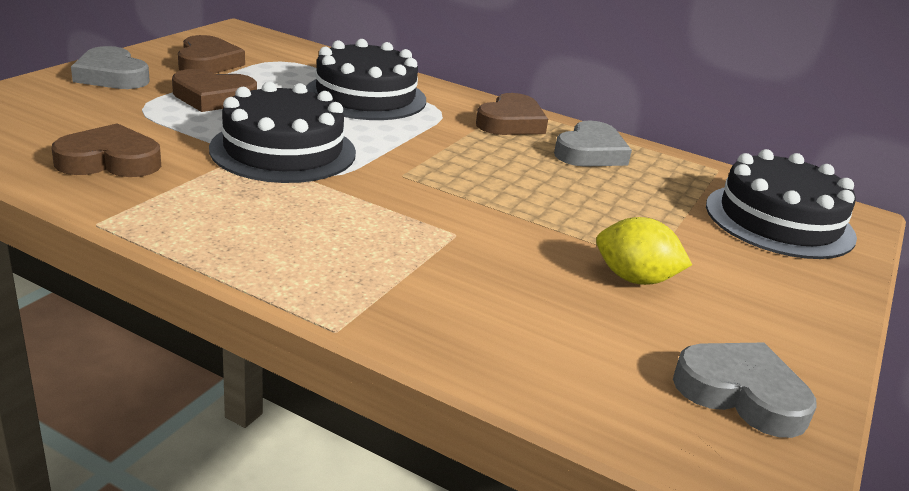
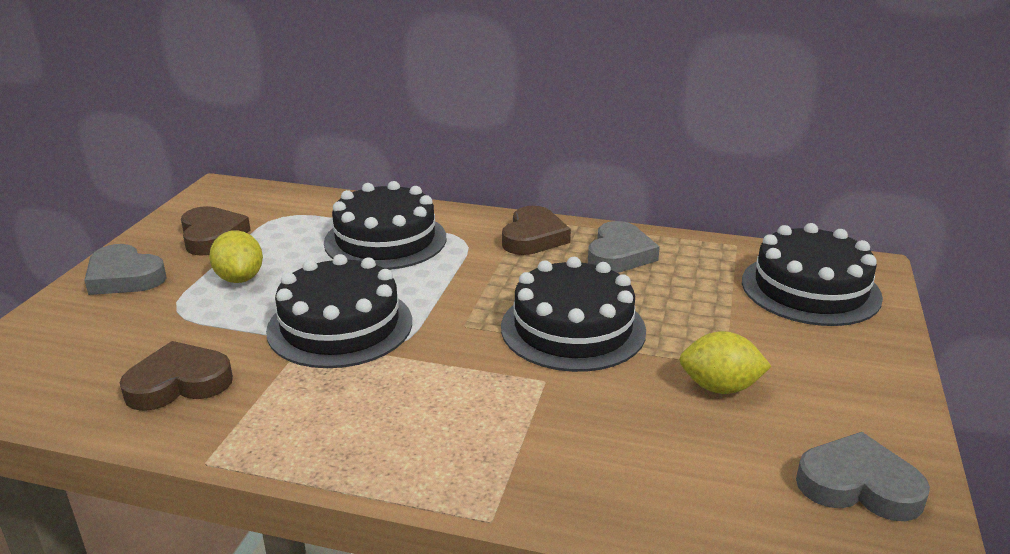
camera: 10 degrees left, 0 degrees up
(213, 97) = (240, 278): brown heart -> yellow lemon
(508, 200) = (573, 328): none -> black cake

